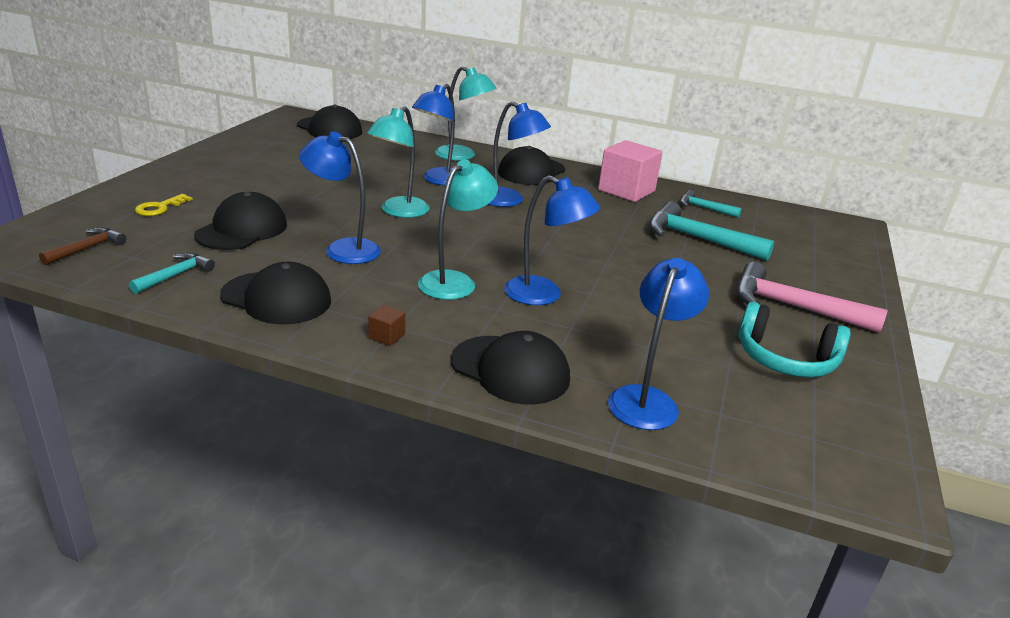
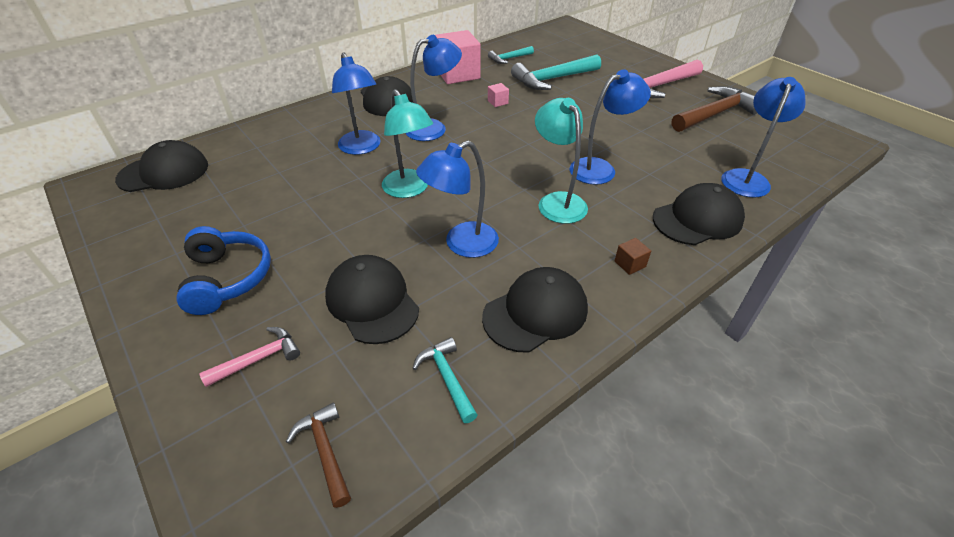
camera: 55 degrees left, 15 degrees up
(159, 208) = (258, 359): yellow key -> pink hammer
(231, 178) = (227, 278): none -> blue headphones
(462, 156) = (321, 119): turquoise lamp -> none
(601, 219) = (498, 102): none -> pink cube
(647, 399) = (746, 178): blue lamp -> blue lamp turned 60 degrees clockwise
(785, 359) = (714, 114): turquoise headphones -> brown hammer

